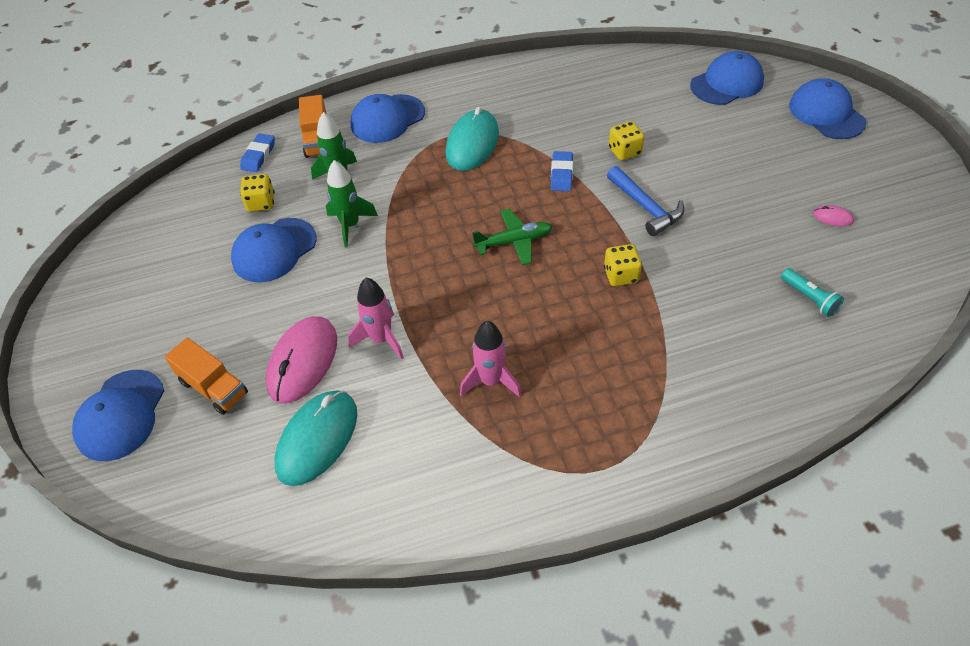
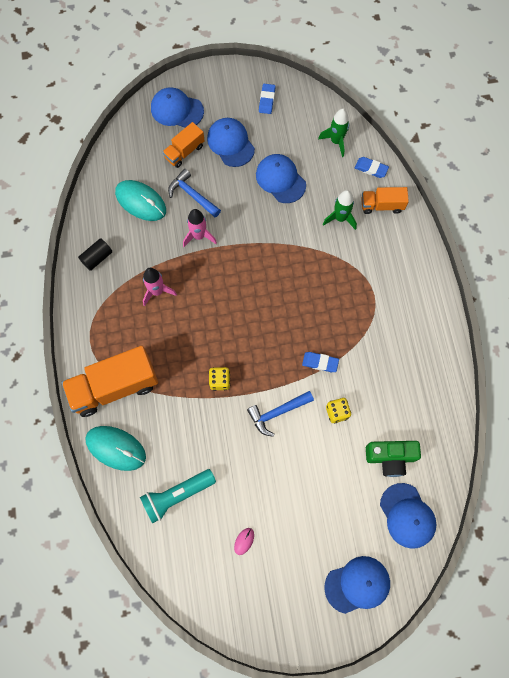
camera: 95 degrees right, 20 degrees up
(121, 286) = (267, 100): none -> blue eraser
(261, 203) = (324, 171): yellow dice -> none
(303, 361) = (192, 195): pink mouse -> blue hammer
(350, 225) = (294, 223): green rocket -> green rocket (336, 141)
(387, 119) = (398, 252): blue cap -> blue cap (230, 143)
(440, 490) = (97, 258): none -> black cylinder
(472, 143) = (362, 307): turquoise mouse -> turquoise mouse (116, 448)
(514, 241) = (261, 320): green plane -> none
(664, 102) = (390, 457): none -> green camera
(675, 411) = (115, 387): none -> orange truck
(809, 298) = (177, 495): turquoise flashlight -> turquoise flashlight, size x1.79

